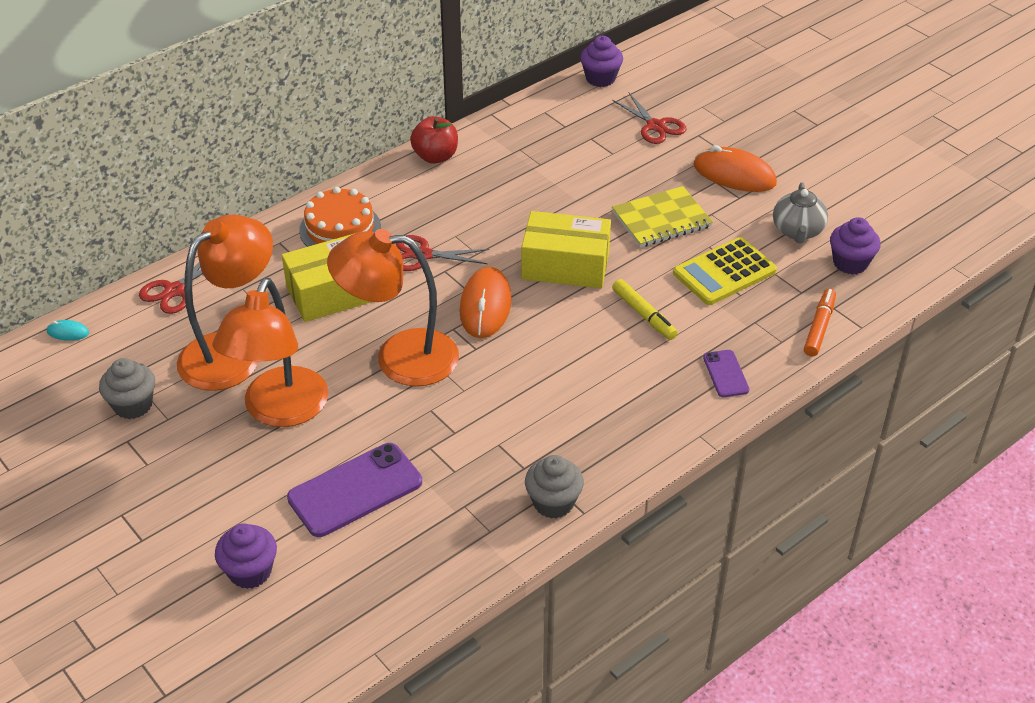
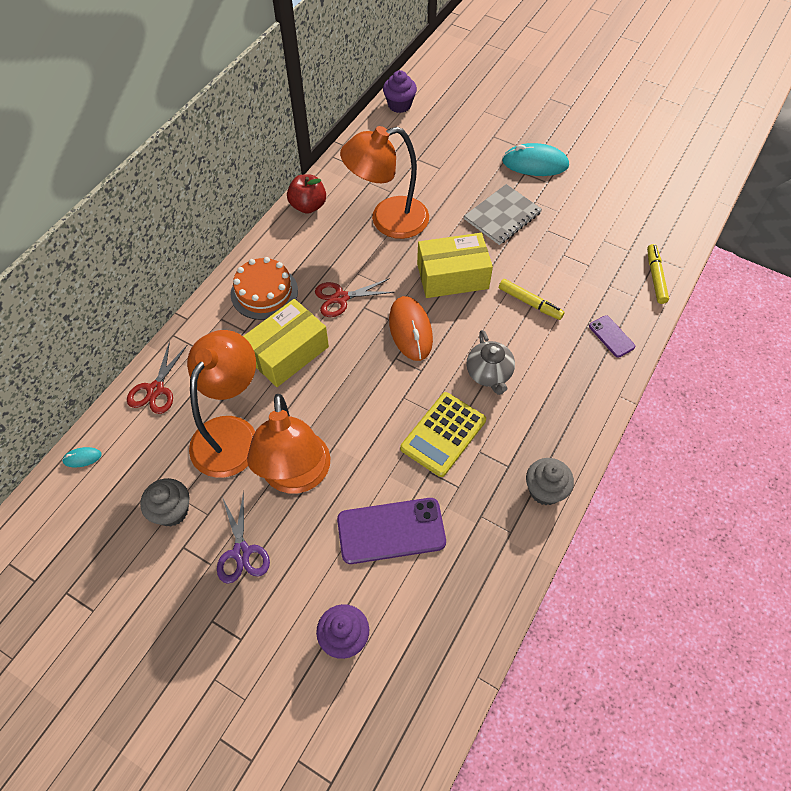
camera: 20 degrees left, 15 degrees up
(184, 463) = (241, 552): none -> purple scissors
(355, 490) = (391, 531): purple phone -> purple phone turned 45 degrees clockwise
(399, 357) = (367, 396): orange lamp -> orange lamp (388, 220)
(655, 126) = (459, 136): red scissors -> none
(661, 219) = (502, 216): yellow notebook -> grey notebook
(724, 272) = (568, 249): yellow calculator -> yellow calculator (443, 434)
(734, 174) = (535, 163): orange mouse -> turquoise mouse
(797, 231) = (601, 200): grey teapot -> grey teapot (489, 374)
(819, 327) = (655, 277): orange marker -> yellow marker
(850, 263) = (650, 216): purple cupcake -> none

